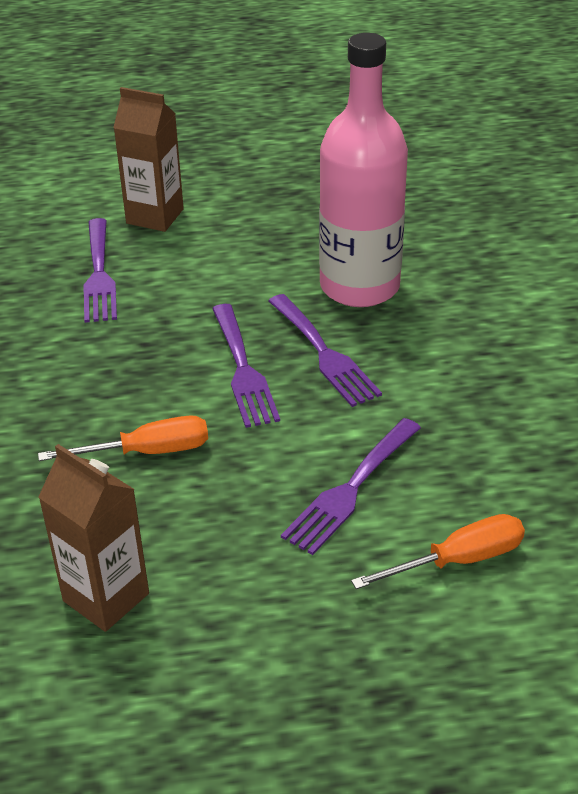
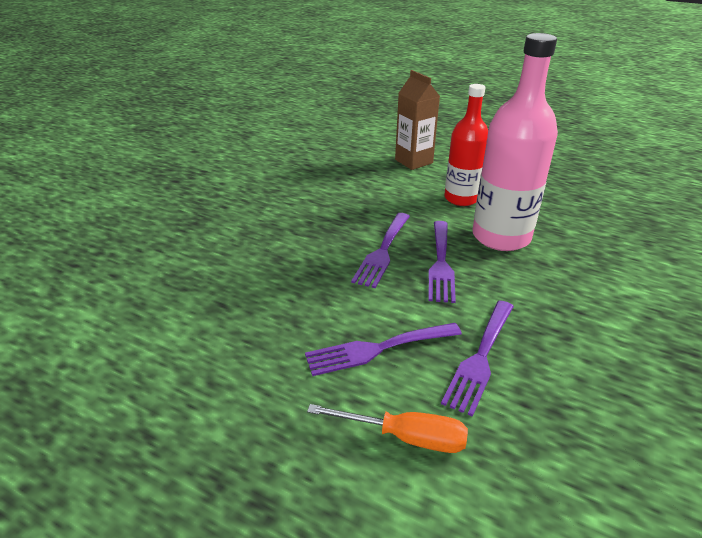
camera: 35 degrees right, 5 degrees down
(99, 275) = (355, 177): purple fork -> purple fork (480, 358)
(106, 597) = (177, 334): brown carton -> none
(147, 451) = (284, 269): orange screwdriver -> none
(268, 250) = (461, 198): none -> red bottle

